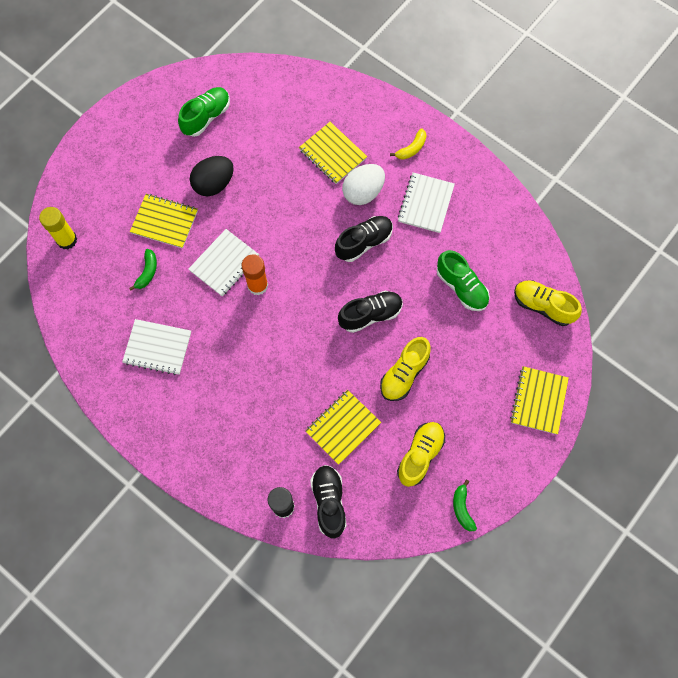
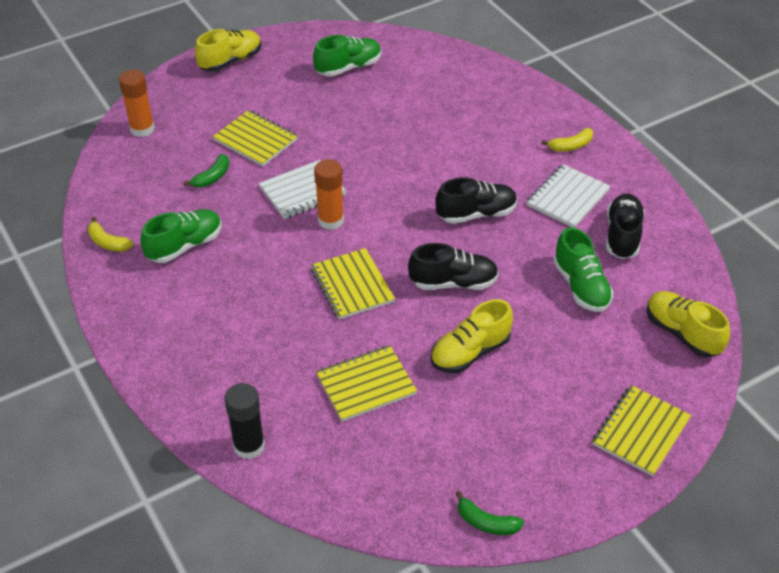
camera: 20 degrees right, 25 degrees down
(67, 240) = (142, 129): yellow glue stick -> orange glue stick
(96, 364) = (108, 242): none -> yellow banana
(157, 347) = (185, 246): white notebook -> green shoe
(214, 184) = (327, 122): black egg -> none
(329, 502) = (310, 459): black shoe -> black shoe (622, 236)
(332, 154) = (475, 129): yellow notebook -> yellow notebook (352, 285)
(363, 192) = (496, 170): white egg -> none
(420, 455) = (454, 444): yellow shoe -> yellow shoe (230, 61)
(462, 508) = (486, 522): green banana -> green banana turned 75 degrees counterclockwise

